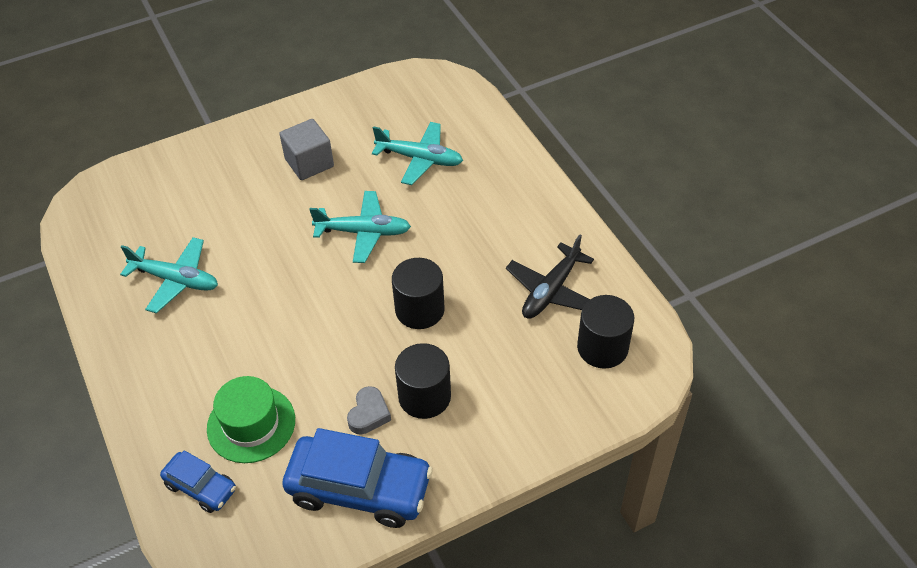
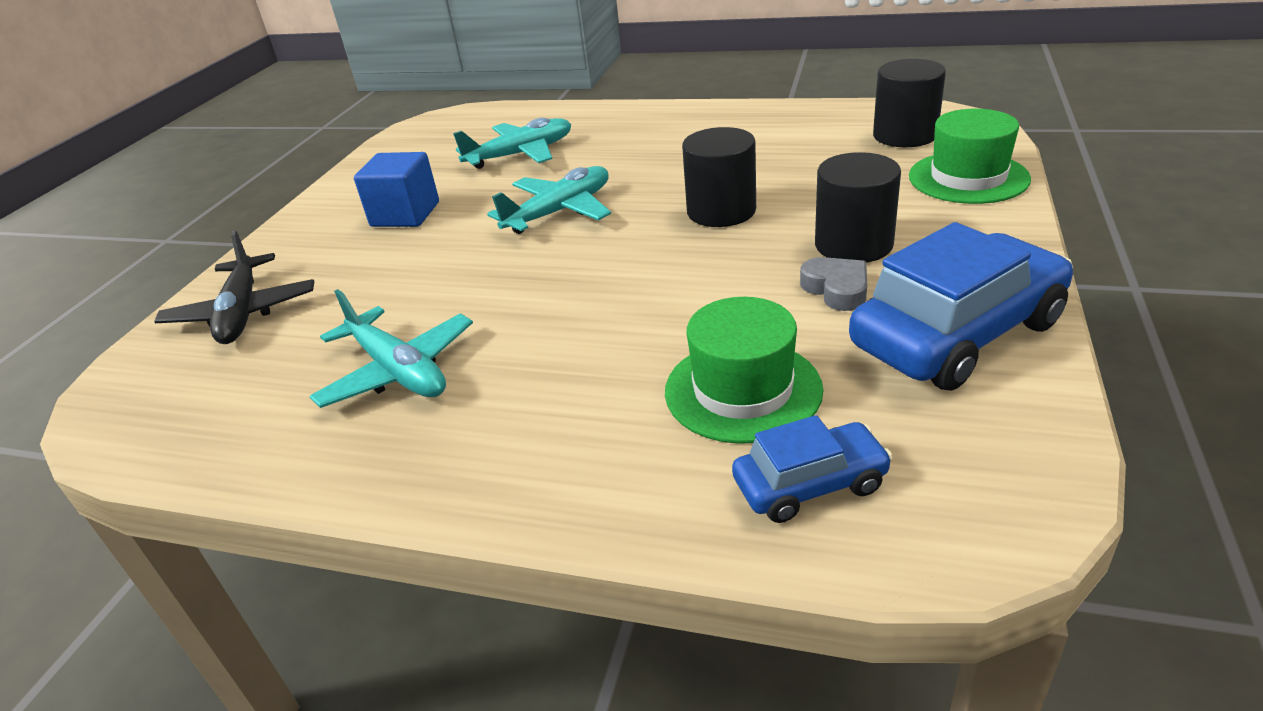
camera: 45 degrees left, 15 degrees down
(176, 280) = (398, 371): turquoise plane -> turquoise plane turned 75 degrees clockwise
(309, 163) = (405, 214): grey cube -> blue cube
(550, 290) = (797, 139): black plane -> black plane (242, 313)
(558, 413) = (968, 178): none -> green hat

